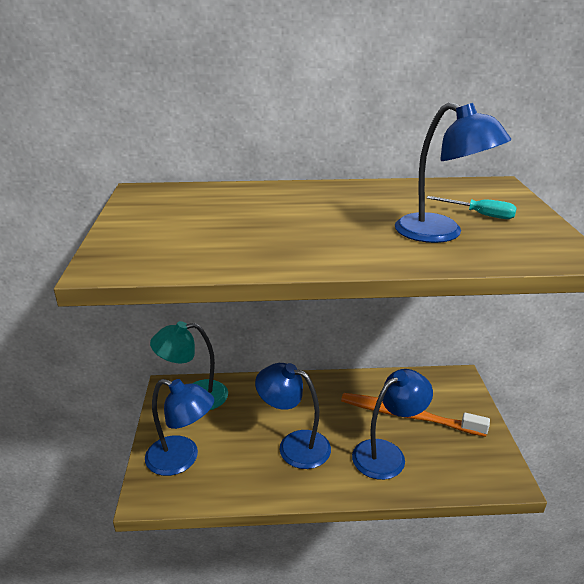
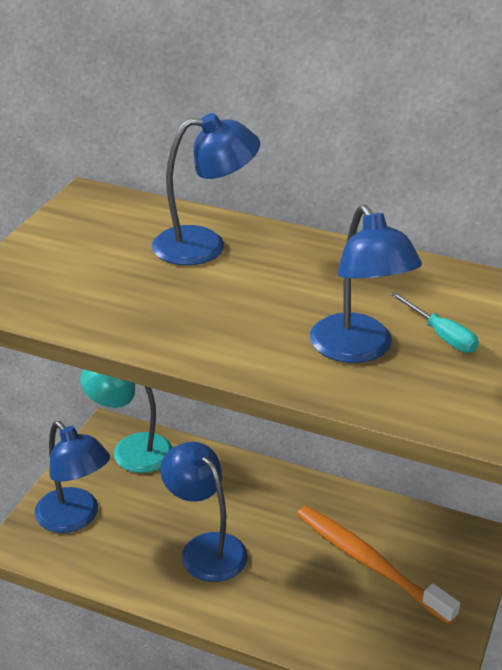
camera: 25 degrees right, 5 degrees up
(387, 454) = (307, 598): blue lamp -> blue lamp (204, 246)

